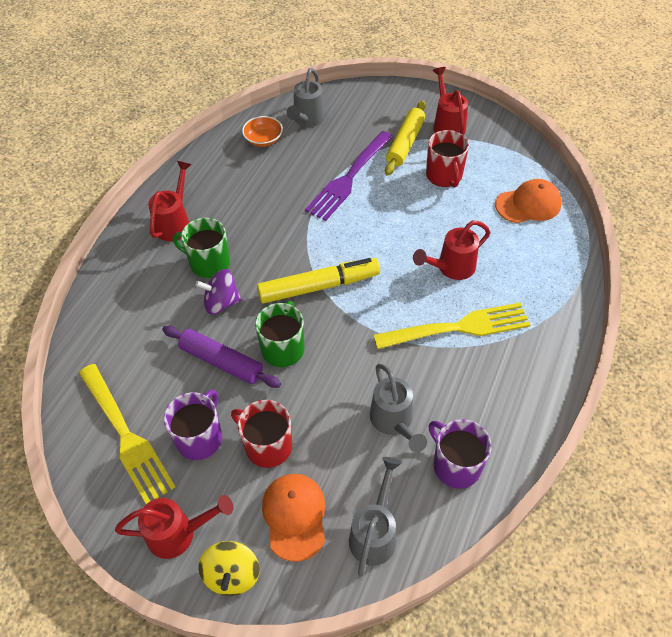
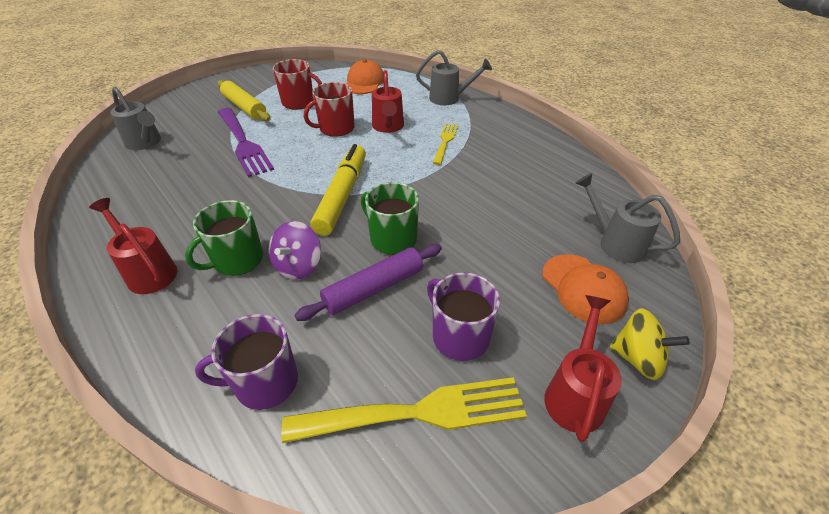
camera: 65 degrees left, 10 degrees down
(263, 140) = (129, 175): orange bowl -> none
(267, 446) = (497, 284): red mug -> red mug (336, 128)
(295, 516) = (583, 288): orange cap -> orange cap turned 135 degrees counterclockwise
(393, 422) = (512, 199): grey watering can -> grey watering can (449, 98)
(447, 125) = (252, 86): red watering can -> none
(456, 465) = (567, 182): purple mug -> purple mug (265, 382)
(458, 327) = (445, 142): yellow fork -> yellow fork, size x0.57

